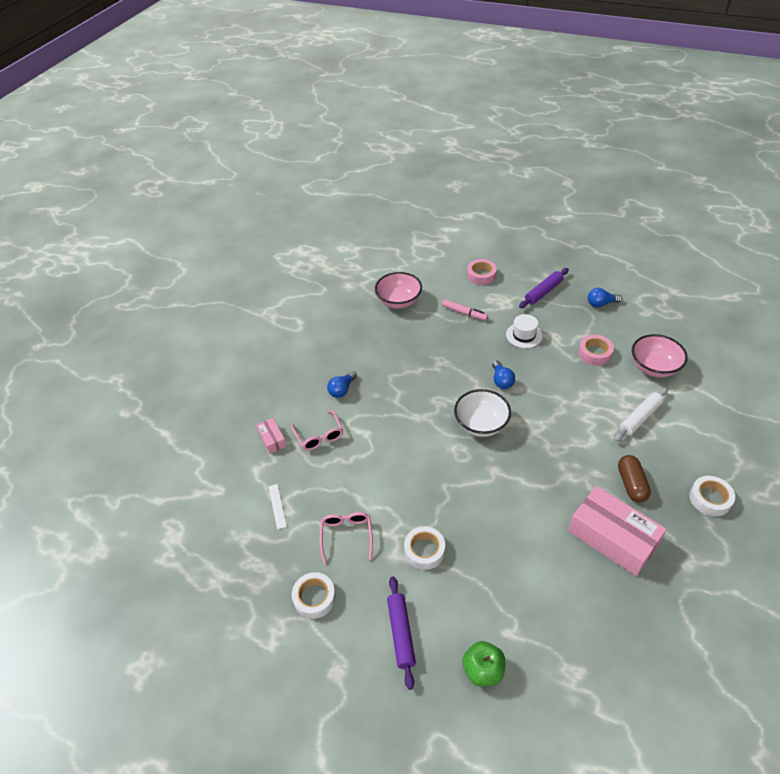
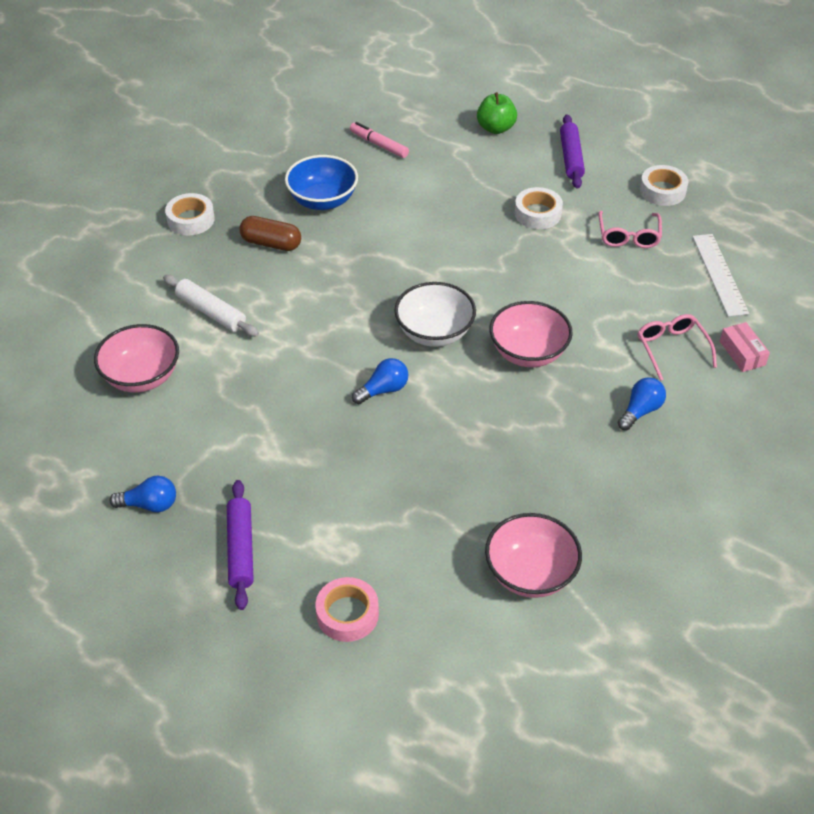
camera: 175 degrees left, 0 degrees up
(277, 506) = (719, 274): white ruler -> white ruler, size x1.77
(415, 419) = (528, 353): none -> pink bowl
(464, 313) = (408, 525): pink marker -> pink marker (379, 145)
(501, 381) = (383, 390): blue light bulb -> blue light bulb turned 60 degrees clockwise
(524, 335) = (317, 462): white hat -> none
(543, 292) = (241, 549): purple rolling pin -> purple rolling pin turned 60 degrees counterclockwise
(594, 353) = (217, 413): pink tape -> none
(612, 537) = (323, 200): pink box -> blue bowl
(631, 484) = (271, 243): brown capsule -> brown capsule turned 75 degrees counterclockwise
(640, 418) = (211, 312): white rolling pin -> white rolling pin turned 75 degrees clockwise

